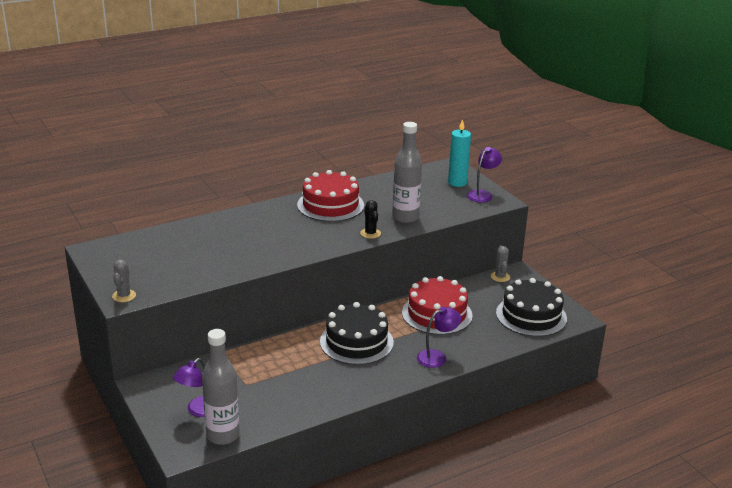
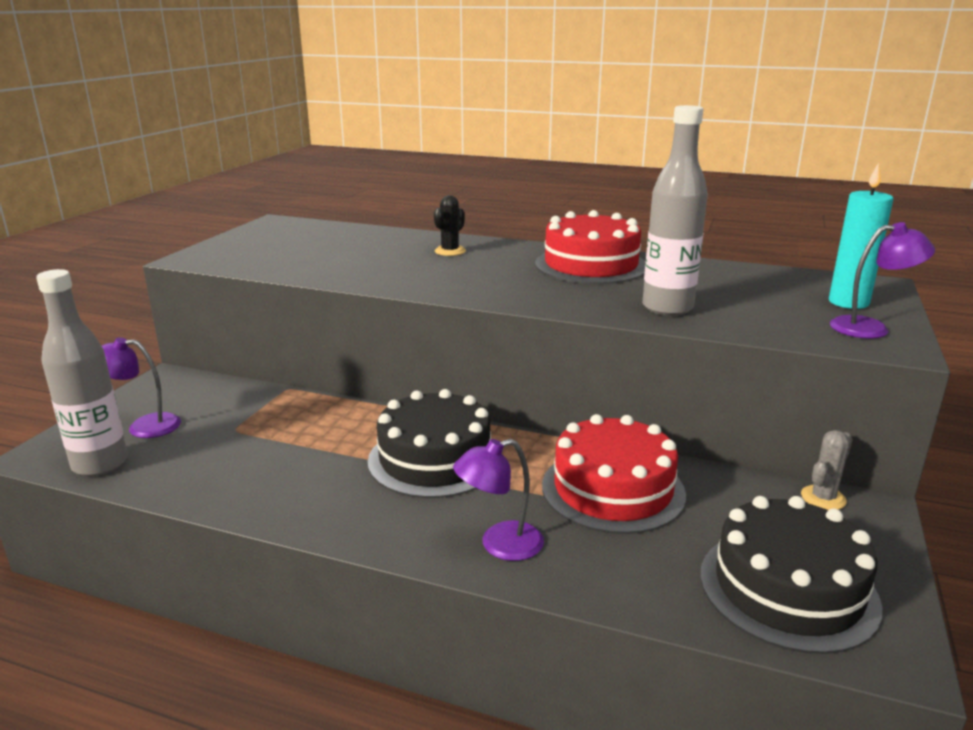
camera: 50 degrees right, 5 degrees down
(124, 296) = (199, 256): grey cactus -> none
(370, 233) = (575, 305): black cactus -> black cactus (450, 251)
(437, 357) = (500, 545): purple lamp -> purple lamp turned 135 degrees clockwise

